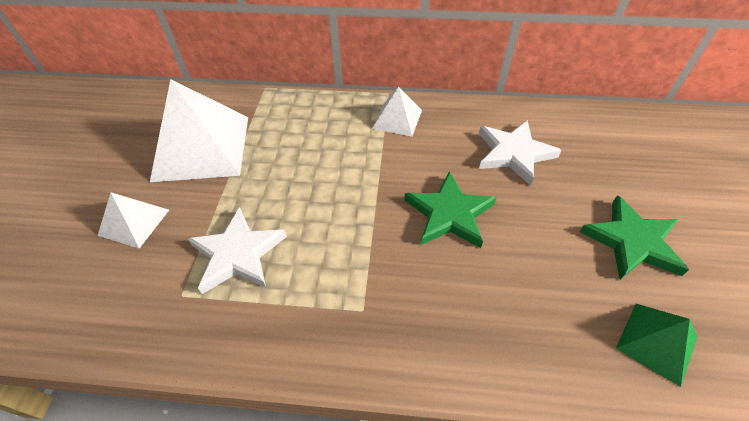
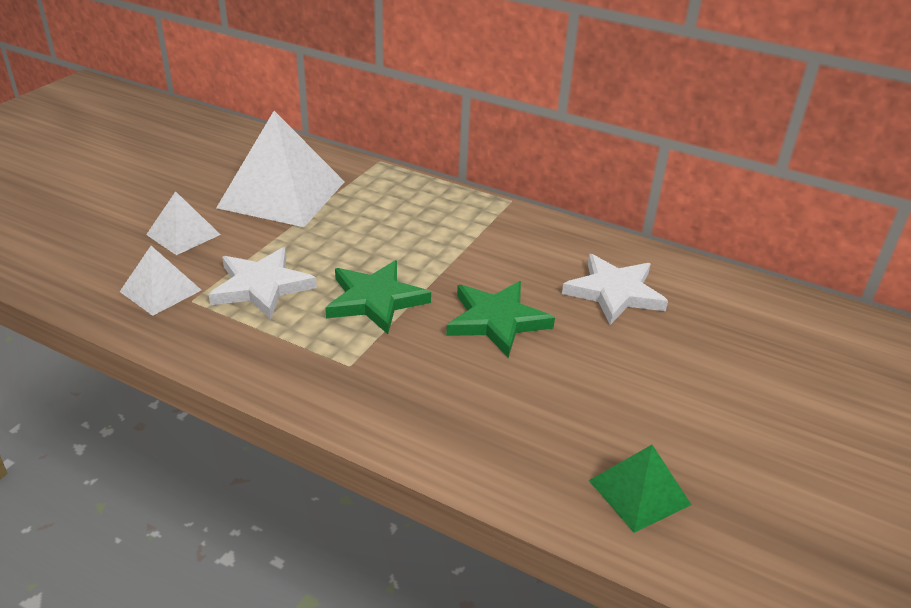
camera: 20 degrees right, 15 degrees down
(397, 119) = (503, 226): white pyramid -> white pyramid (160, 290)
(632, 241) = (688, 407): green star -> green star (375, 300)

